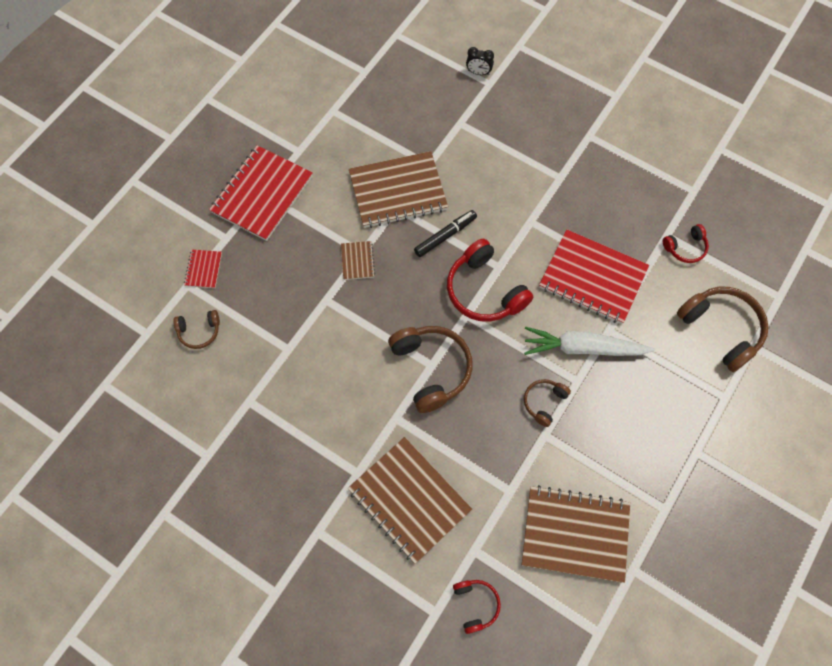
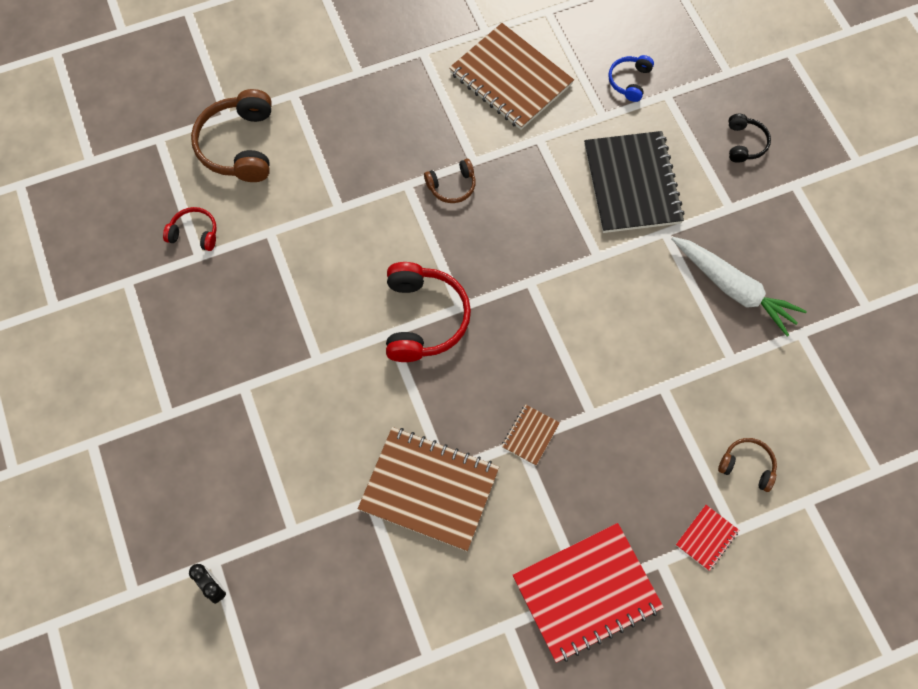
camera: 145 degrees left, 0 degrees up
(339, 607) = (744, 143): none -> black headphones
(409, 500) = (632, 184): brown notebook -> black notebook
(431, 369) = (533, 278): brown headphones -> none
(445, 236) = (417, 402): black marker -> none
(475, 604) = (629, 81): red headphones -> blue headphones
(583, 348) = (376, 208): white carrot -> white carrot (733, 289)
(592, 278) = (309, 263): red notebook -> none

